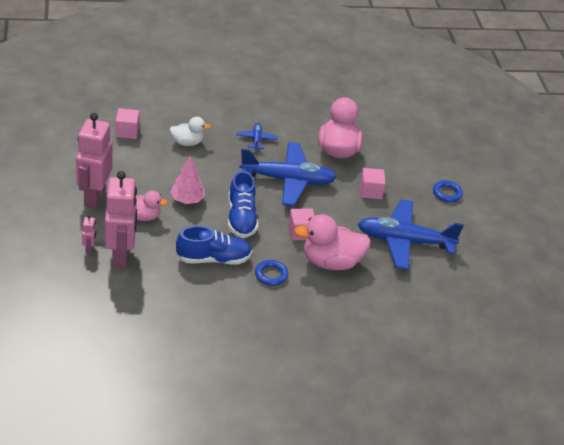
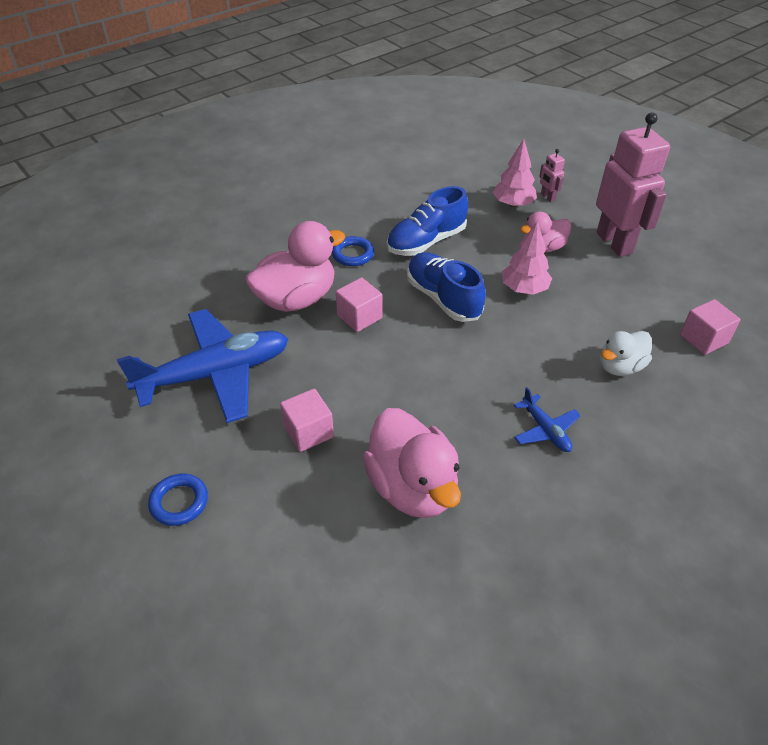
camera: 155 degrees right, 5 degrees up
(121, 256) = (513, 204): pink robot -> pink tree
(288, 180) = (437, 383): blue plane -> none

